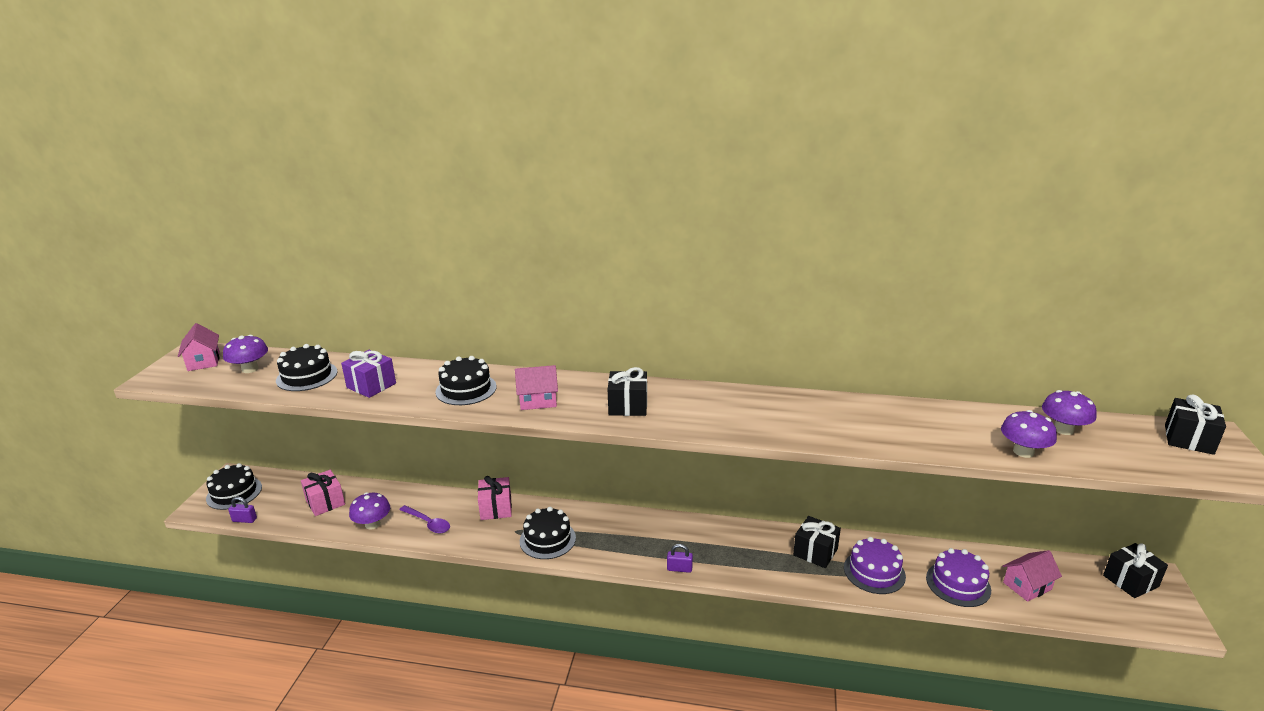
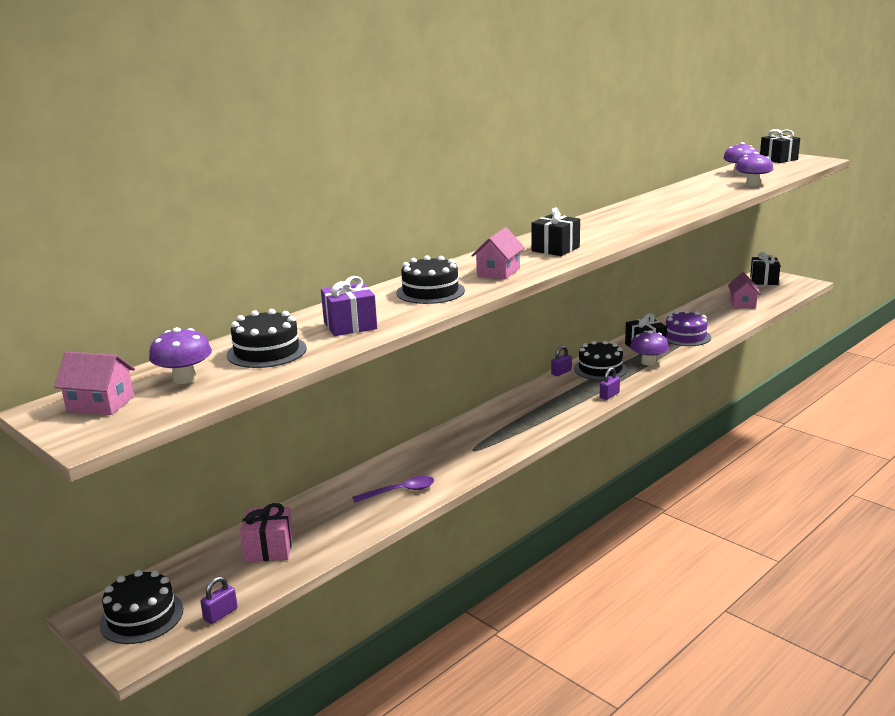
camera: 55 degrees left, 5 degrees down
(372, 524) = (356, 524): purple mushroom -> purple mushroom (648, 362)
(496, 508) = (424, 451): pink gift -> none
(547, 539) = (505, 438): black cake -> black cake (600, 369)
(700, 521) = (561, 372): none -> purple padlock
(958, 584) = (722, 319): purple cake -> none

